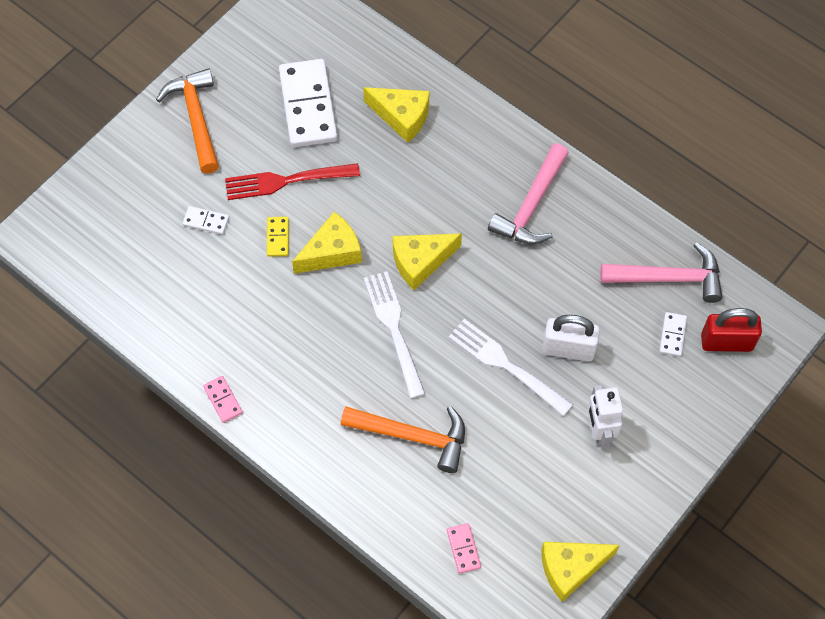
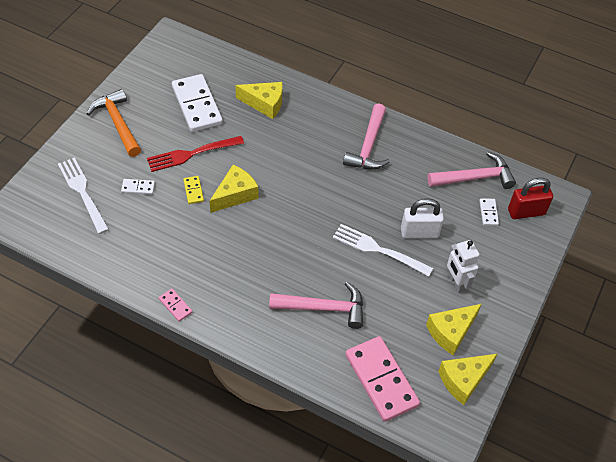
camera: 15 degrees left, 10 degrees down
(394, 330) = (292, 239): white fork -> white fork (83, 193)
(412, 436) = (323, 308): orange hammer -> pink hammer
(420, 262) = (300, 192): yellow cheese -> yellow cheese (451, 332)
(463, 549) = (381, 380): pink domino -> pink domino, size x2.28

